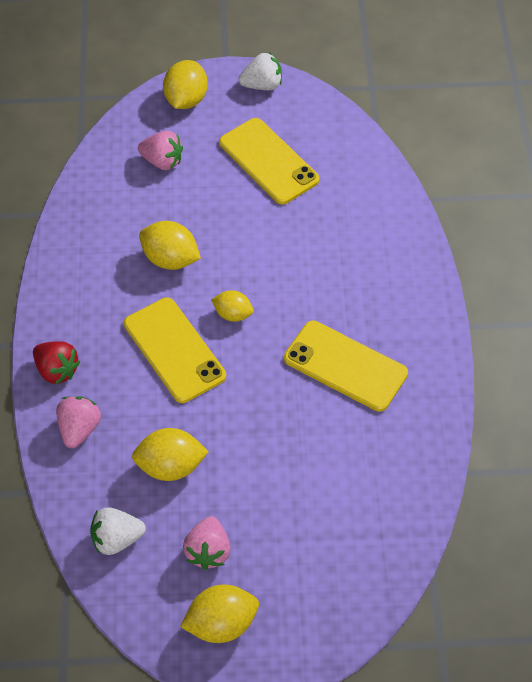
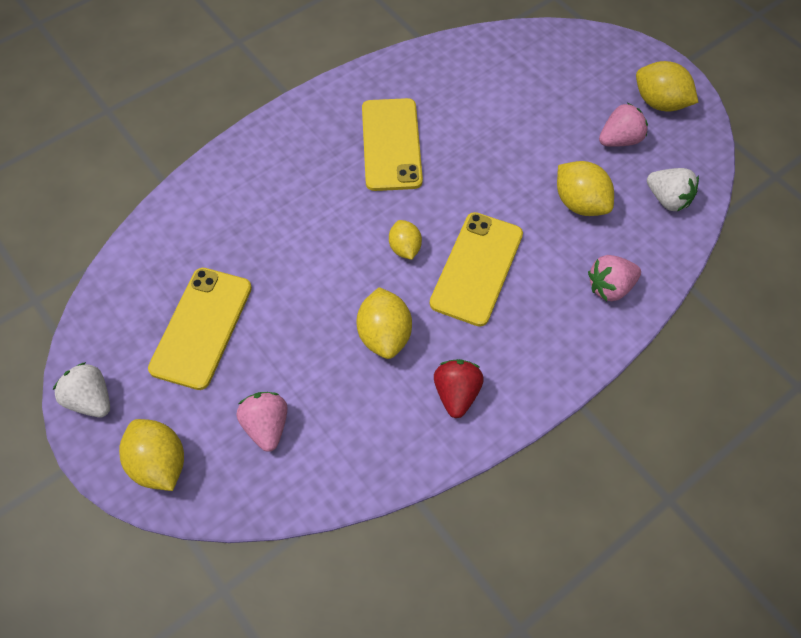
camera: 125 degrees left, 5 degrees up
(57, 370) = (575, 345): red strawberry -> red strawberry (456, 393)
(186, 100) = (159, 463): yellow lemon -> yellow lemon turned 75 degrees clockwise

